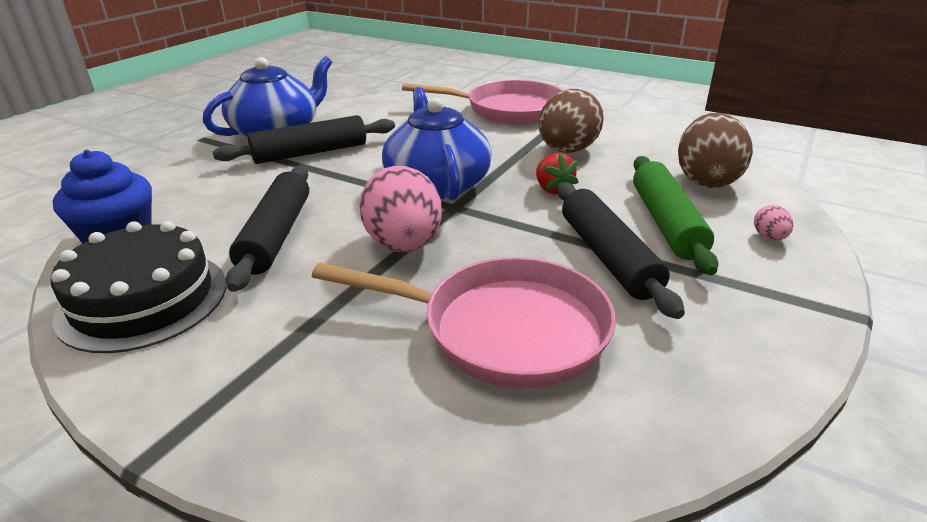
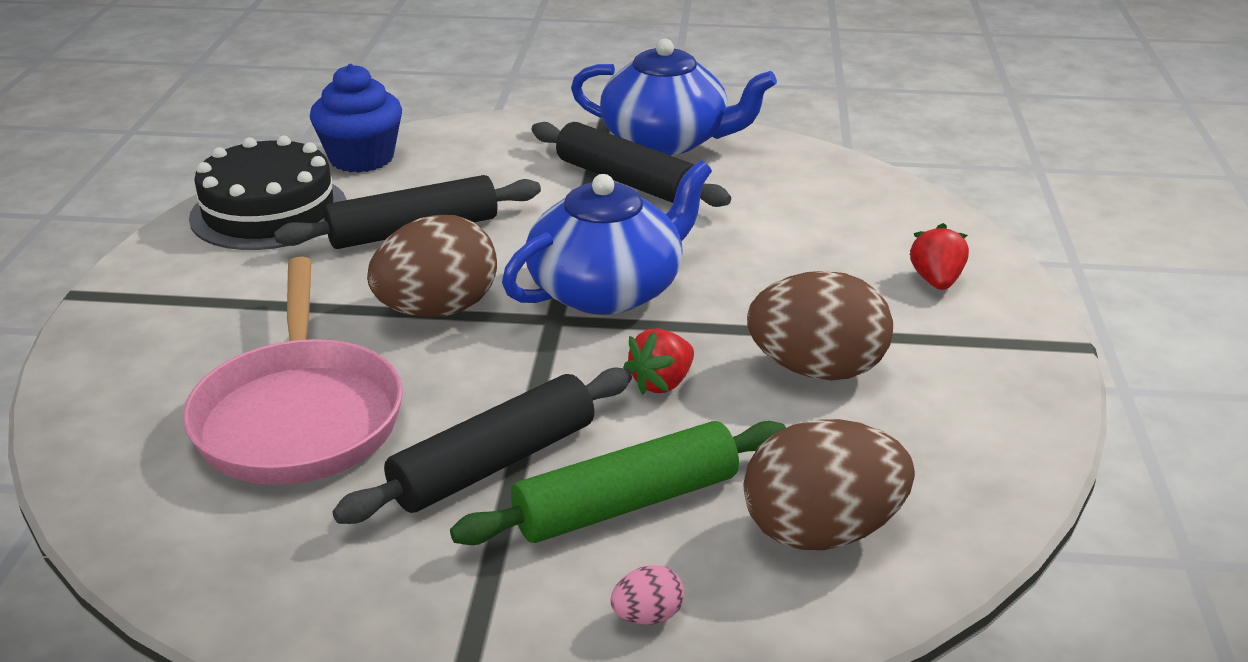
camera: 65 degrees right, 0 degrees up
(404, 245) = (437, 310): pink egg -> brown egg
(508, 110) = (936, 281): pink pan -> red strawberry

